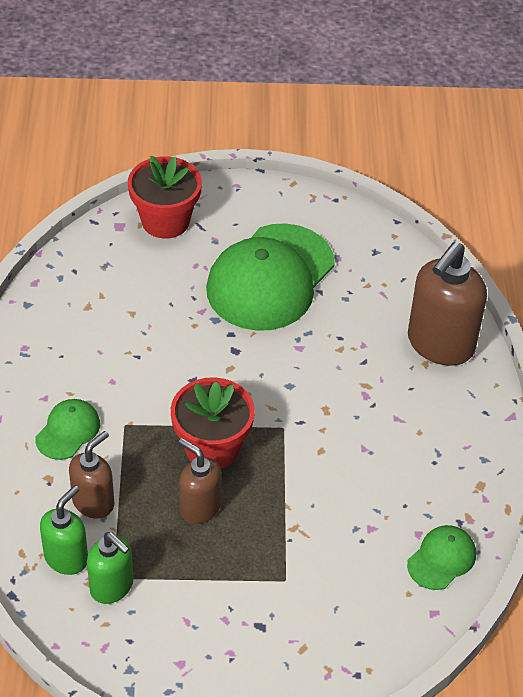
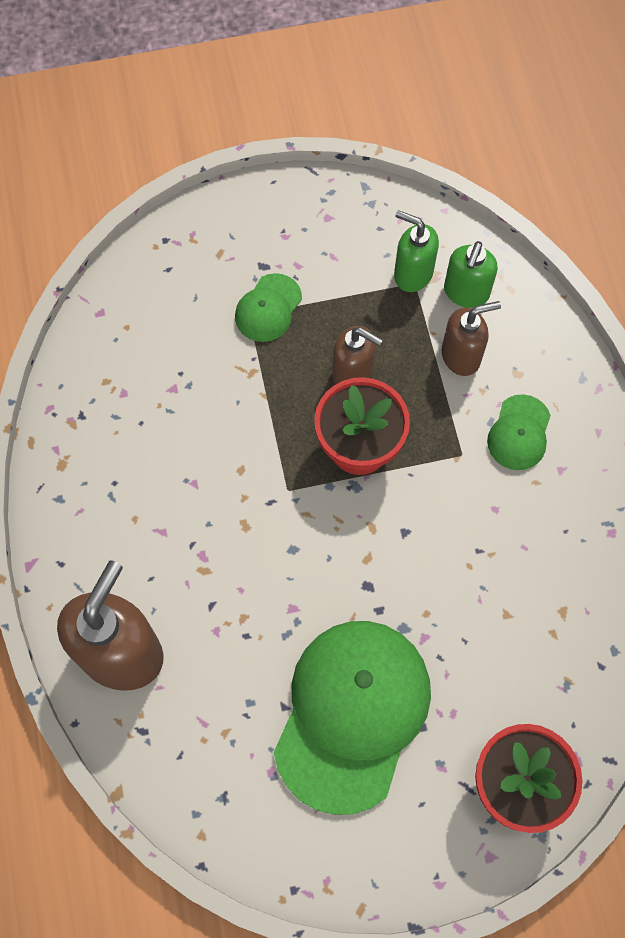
camera: 170 degrees right, 20 degrees up
(94, 502) = (461, 356): brown soap dispenser -> brown soap dispenser turned 135 degrees counterclockwise
(442, 559) = (96, 369): green cap -> green cap (268, 308)

